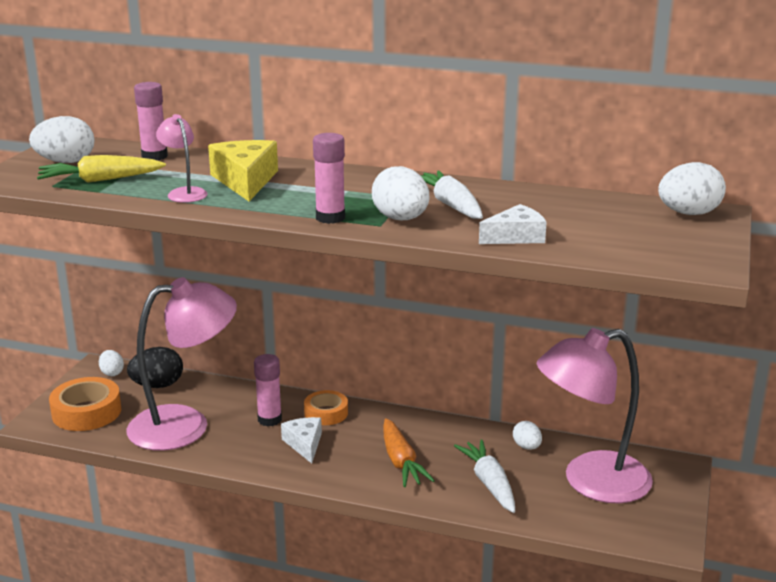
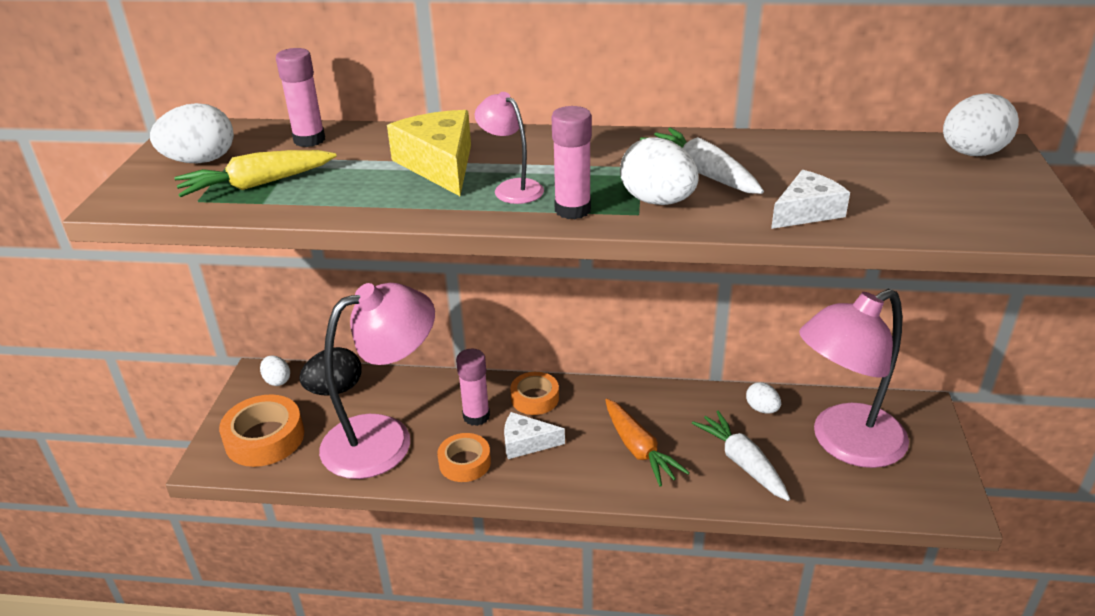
camera: 10 degrees left, 10 degrees up
(184, 193) = (373, 192): pink lamp -> pink lamp (512, 188)
(246, 451) = (465, 462): none -> orange tape
(304, 444) = (526, 443): white cheese -> white cheese turned 60 degrees counterclockwise

